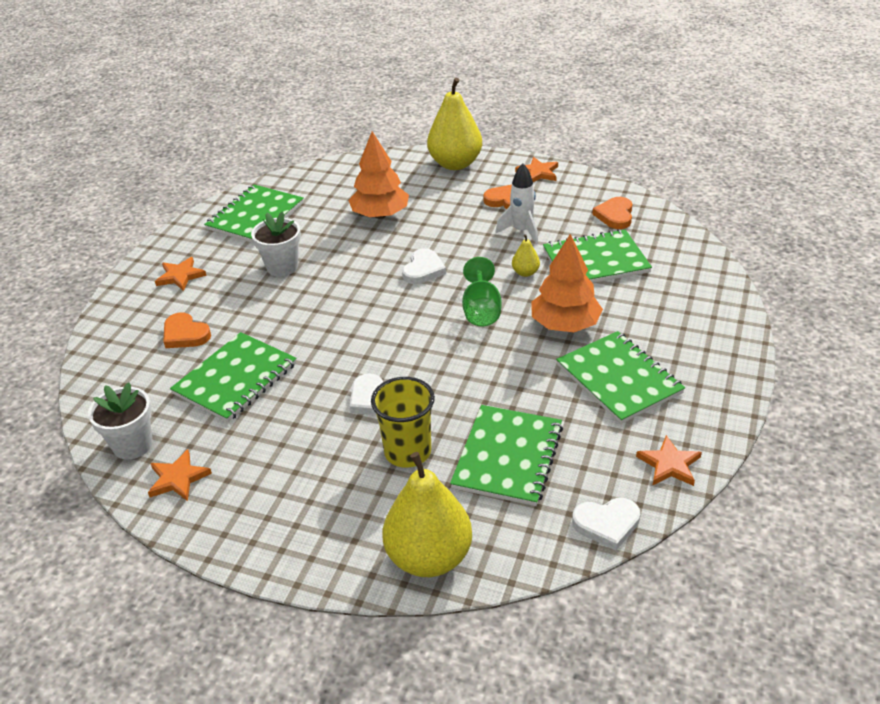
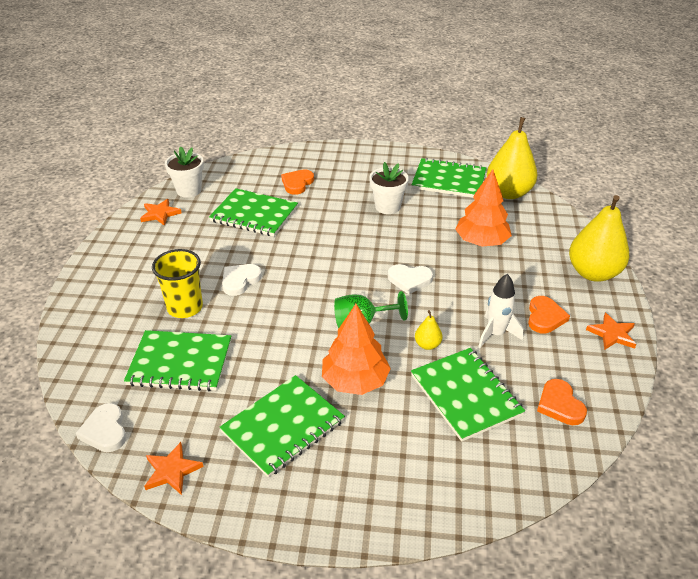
camera: 75 degrees right, 0 degrees up
(180, 276) = (361, 166): orange star -> none
(429, 557) = (83, 334): yellow pear -> yellow pear (508, 193)
(615, 215) = (560, 405): orange heart -> orange heart turned 105 degrees counterclockwise

